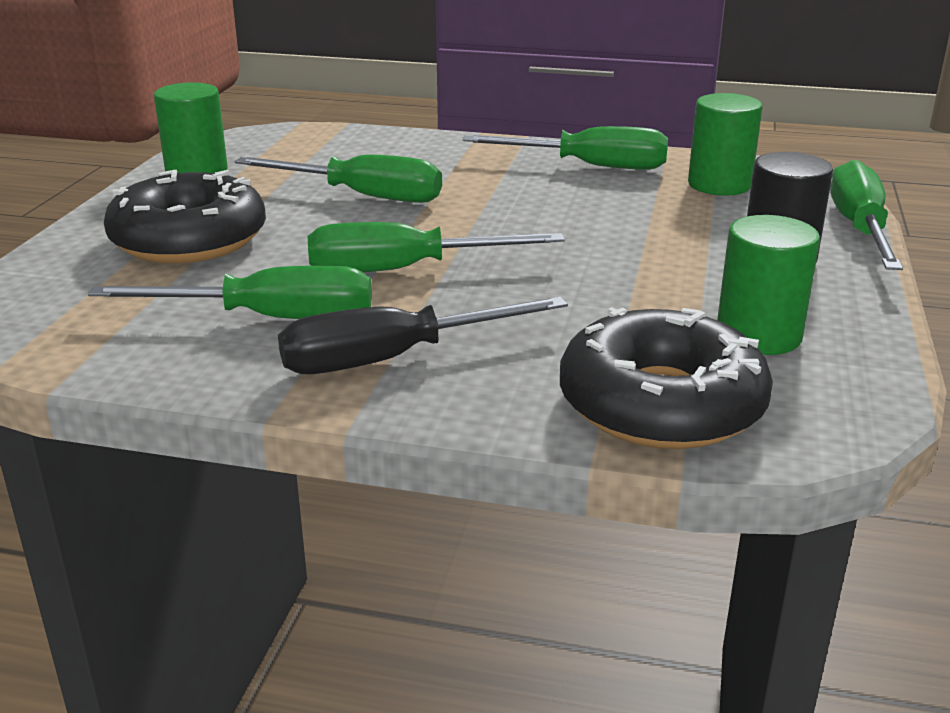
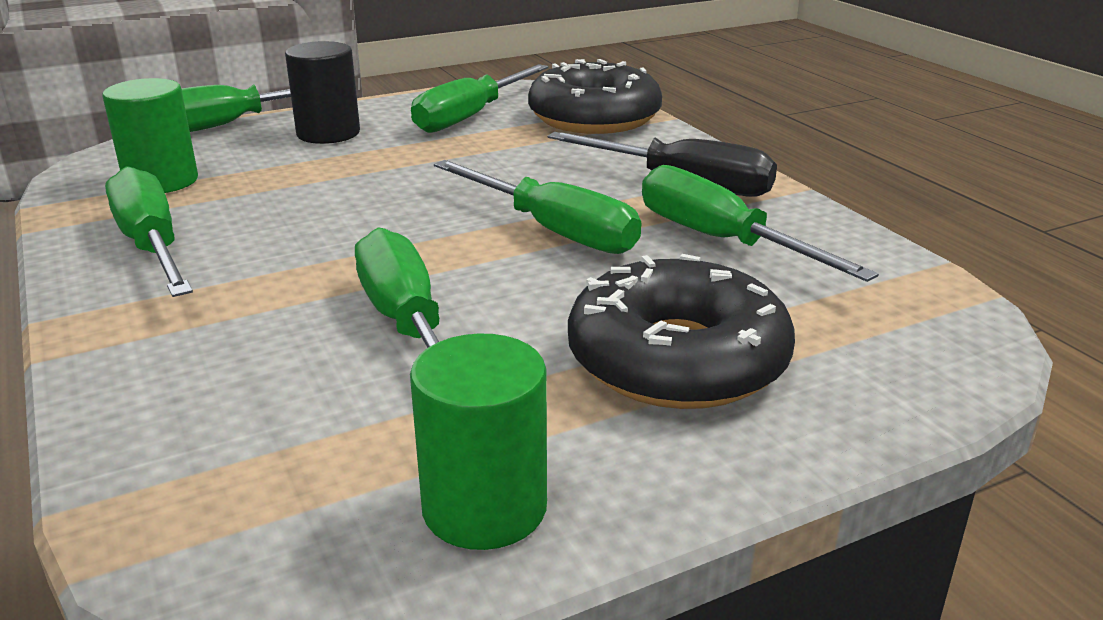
camera: 130 degrees left, 0 degrees up
(758, 335) = (470, 116): green cylinder -> green screwdriver

